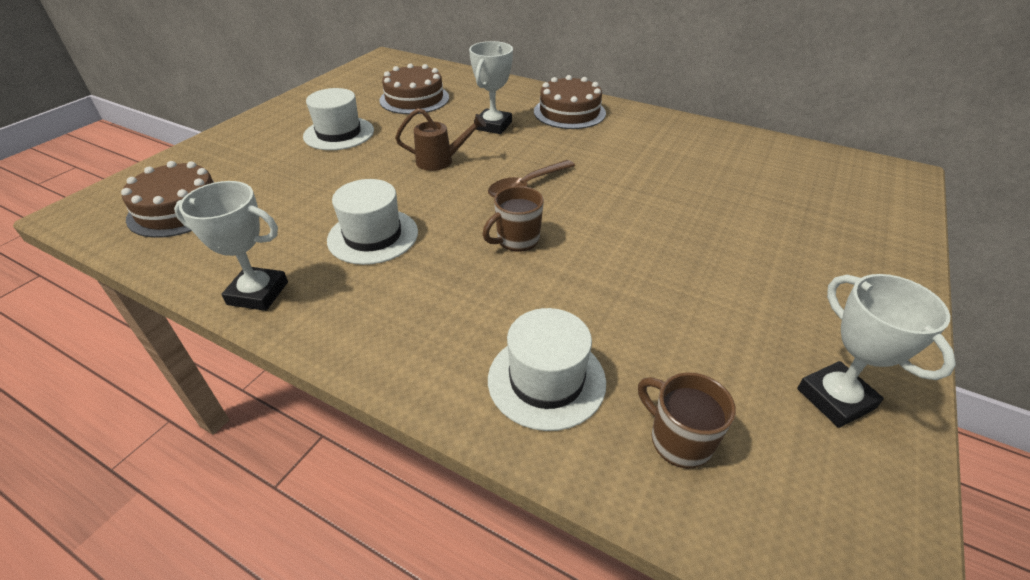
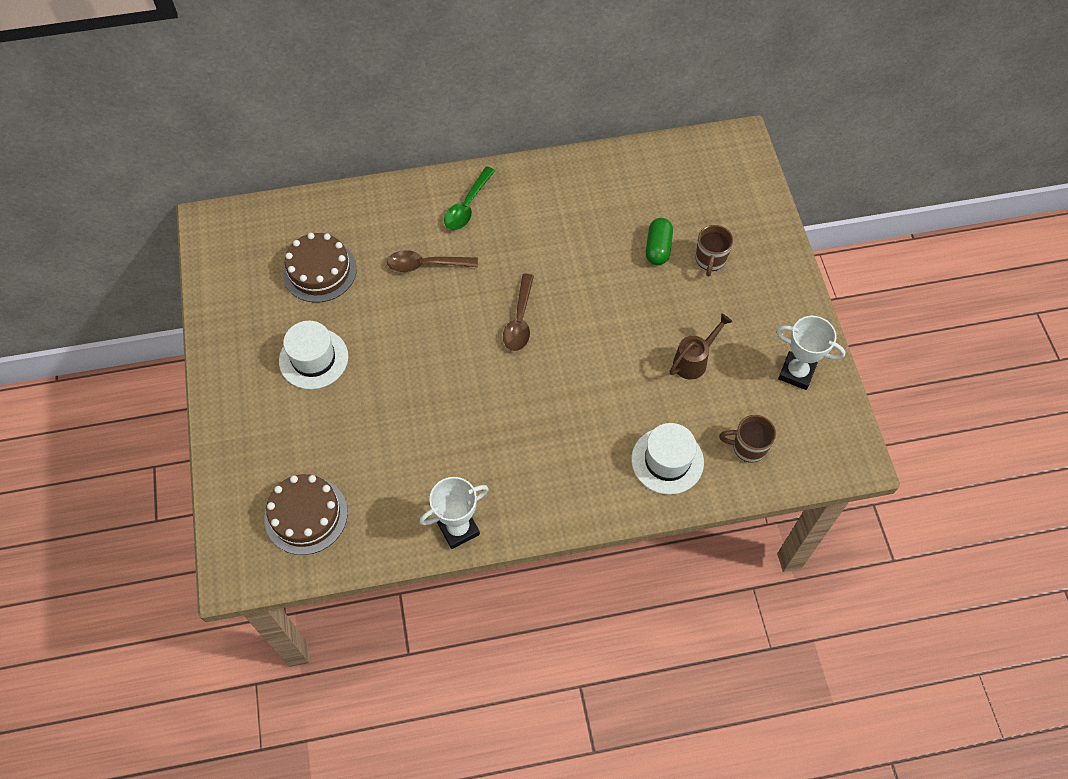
camera: 40 degrees left, 20 degrees up
(373, 236) = (471, 438): white hat -> none
(440, 161) = (432, 335): brown watering can -> brown watering can (693, 361)
(493, 126) = (426, 265): white trophy -> brown spoon
(516, 240) = (562, 375): brown mug -> brown mug (710, 260)
(569, 112) = (467, 206): brown cake -> green spoon
(728, 203) = (658, 248): none -> green capsule

